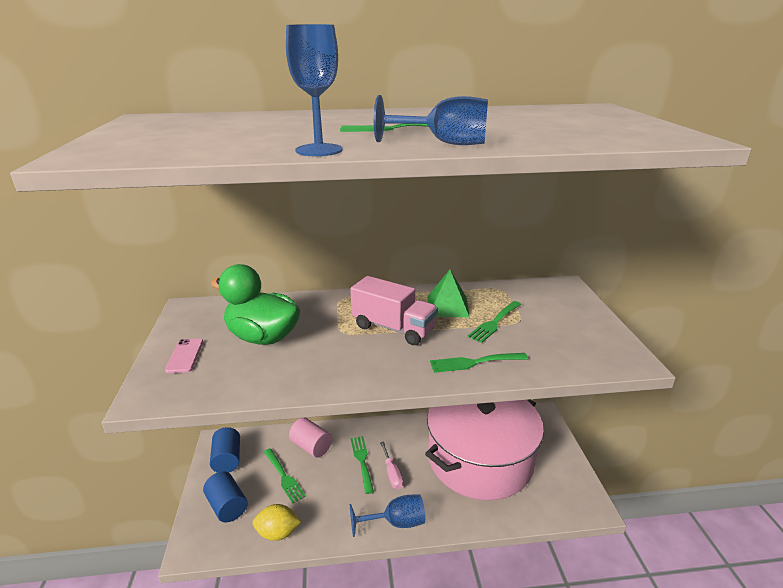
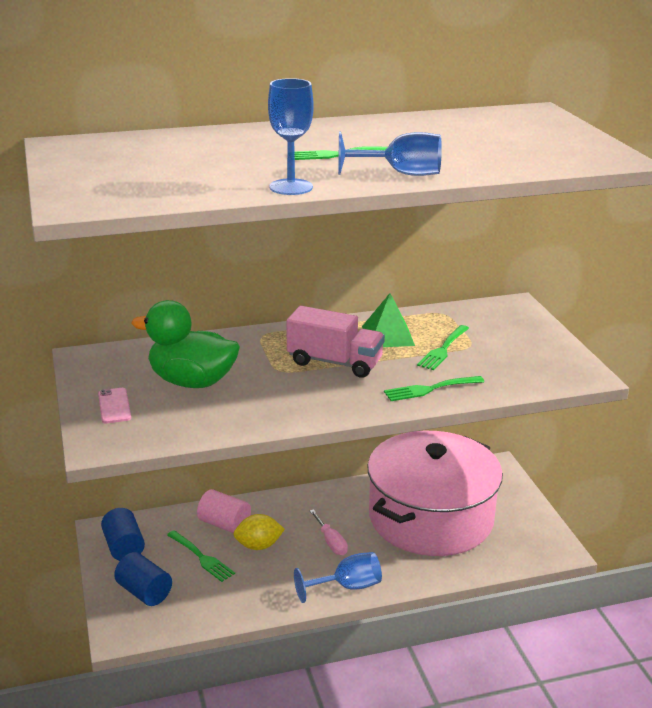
camera: 10 degrees left, 0 degrees up
(278, 533) = (215, 610): yellow lemon -> yellow lemon (258, 546)
(362, 461) = (291, 533): green fork -> none

